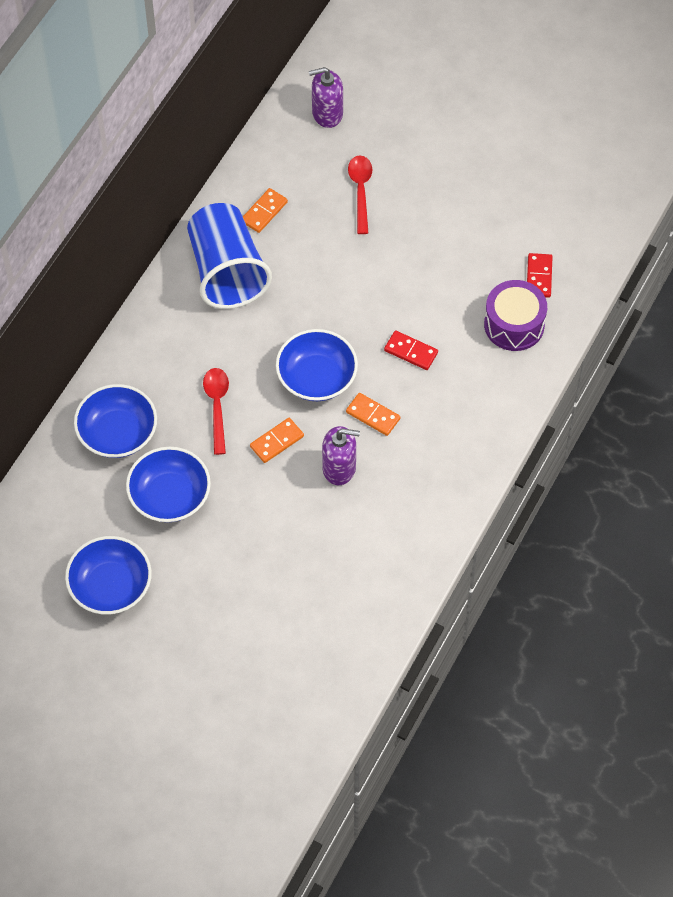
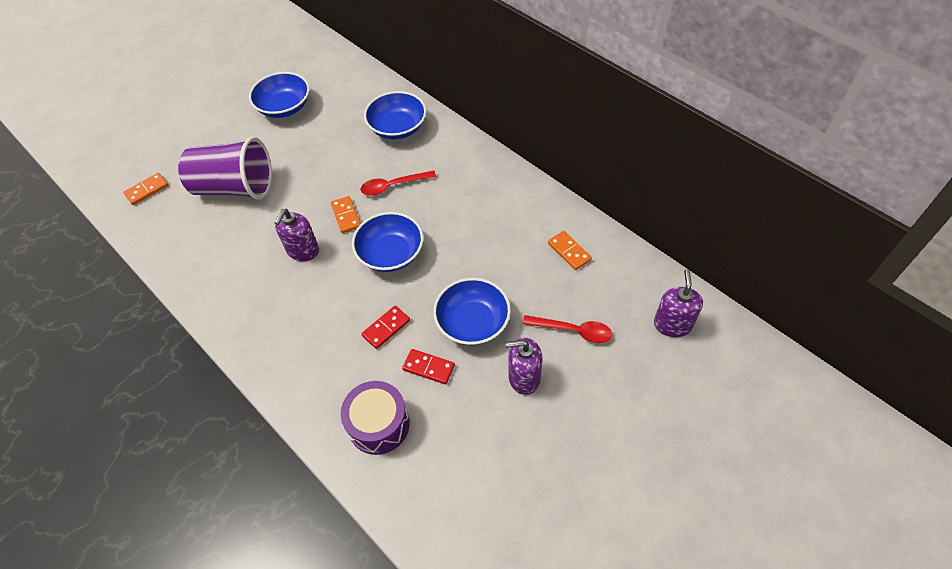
camera: 110 degrees right, 5 degrees down
(170, 496) = (333, 147): blue bowl -> blue bowl (473, 322)
(217, 407) = (393, 186): red spoon -> red spoon turned 150 degrees clockwise
(226, 271) = (515, 214): blue cup -> none
(268, 584) = (235, 188): none -> purple cup
(373, 415) = (338, 284): orange domino -> orange domino (147, 190)
(425, 220) = (524, 377): none -> purple soap dispenser
(539, 277) = (424, 466): red domino -> red domino (428, 368)

